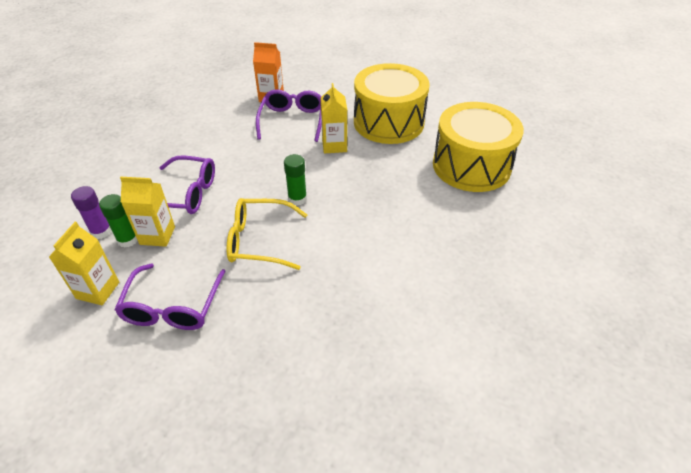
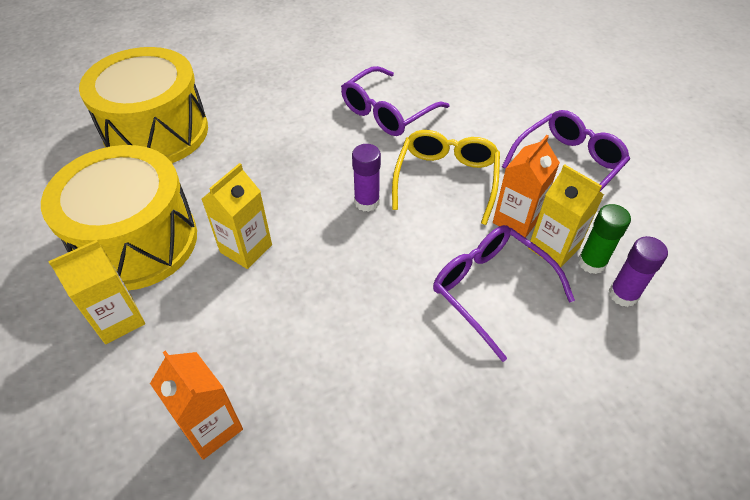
camera: 140 degrees left, 5 degrees up
(98, 290) = (640, 219): yellow carton -> yellow carton (118, 319)
(192, 240) = (516, 220): none -> orange carton
(259, 240) = (446, 179): yellow glasses -> yellow glasses turned 120 degrees counterclockwise
(292, 121) = (243, 336): purple glasses -> purple glasses (387, 112)
(297, 199) = (367, 202): green glue stick -> purple glue stick

